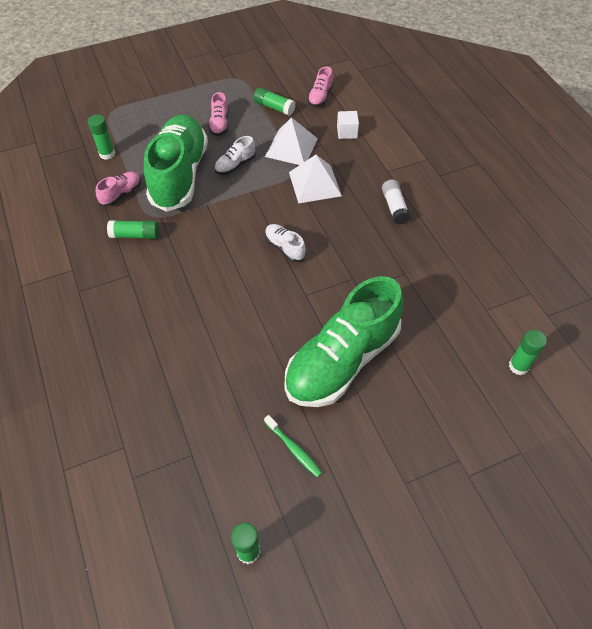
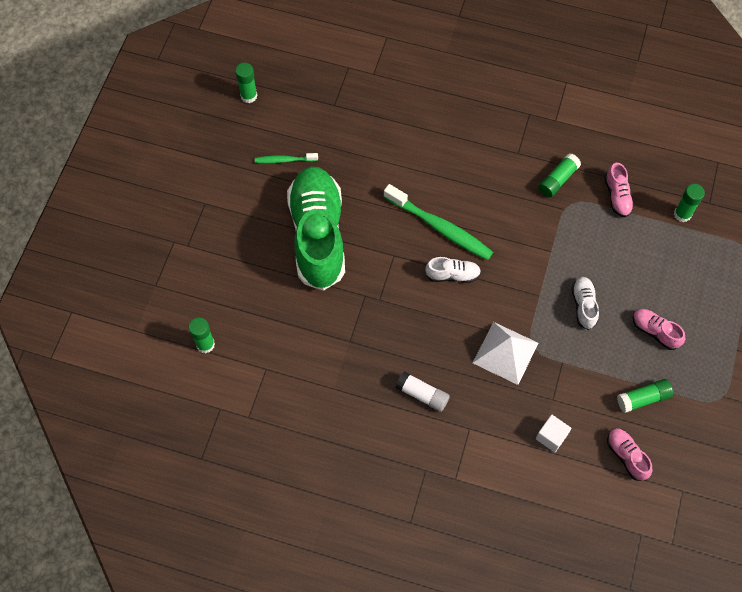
camera: 130 degrees right, 10 degrees up
(179, 175) = (606, 253): green shoe -> none
(250, 281) = (439, 227): none -> green toothbrush
(291, 147) = (570, 369): white pyramid -> none

